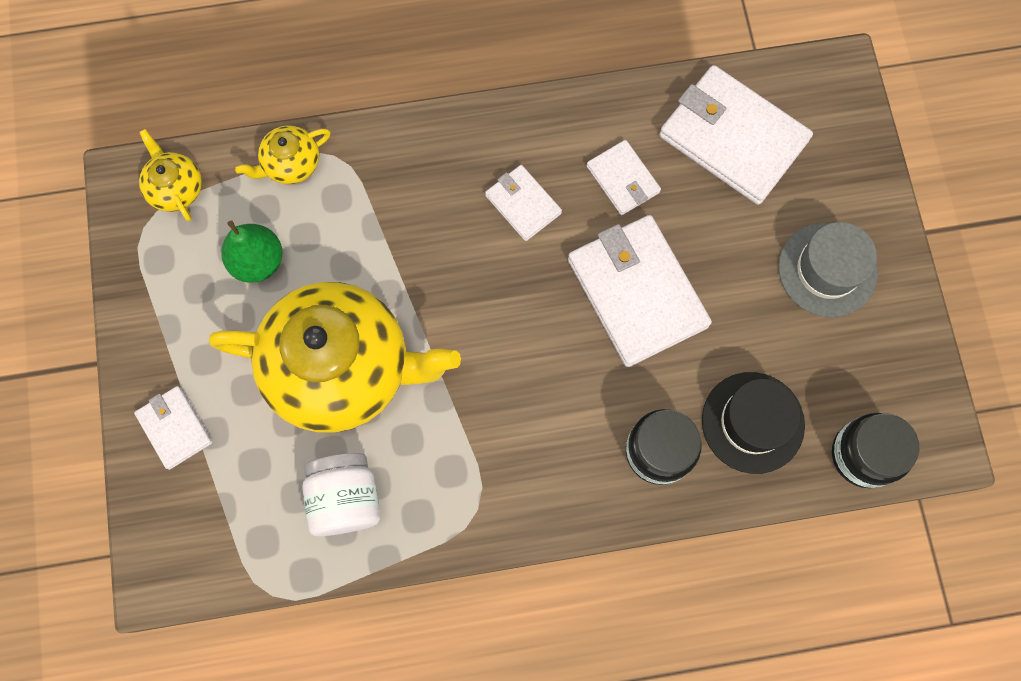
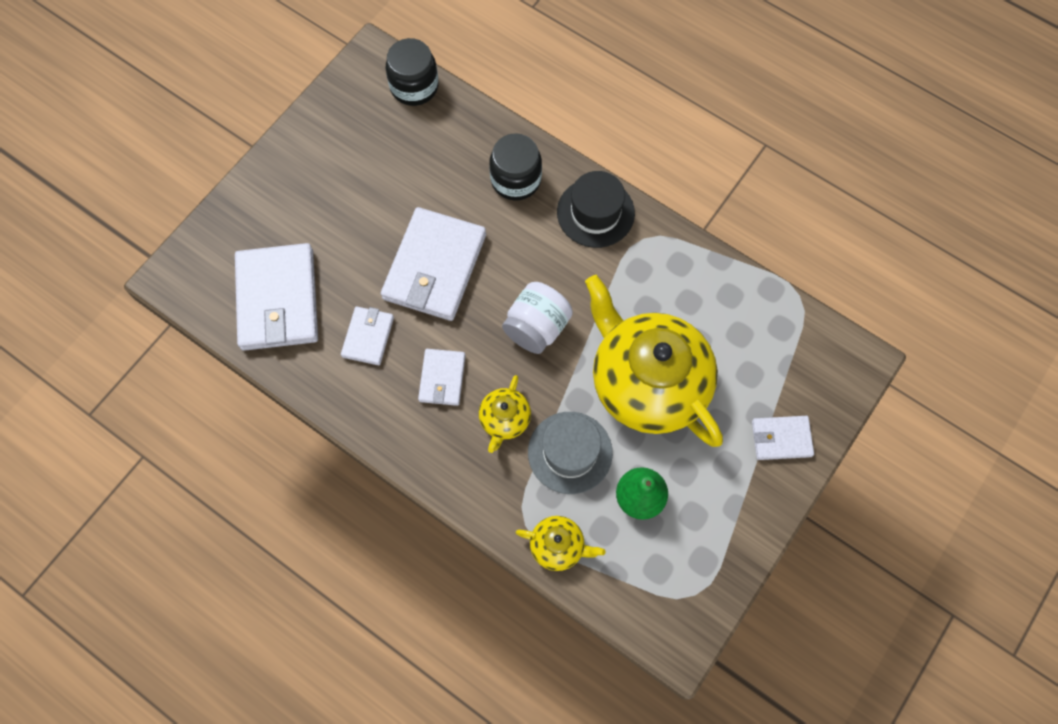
camera: 135 degrees left, 5 degrees down
(174, 428) = (781, 439): white wallet -> white wallet turned 75 degrees clockwise
(175, 188) = (649, 603): yellow teapot -> yellow teapot (504, 420)
(346, 499) = (712, 308): white jar -> white jar (537, 327)
(752, 422) = (451, 149): black hat -> black hat (595, 212)
(827, 270) = (319, 183): grey hat -> grey hat (570, 452)

